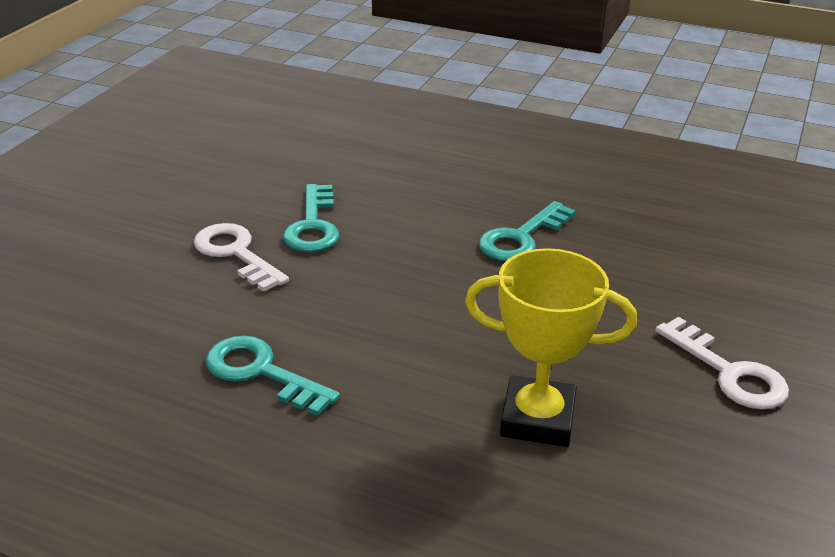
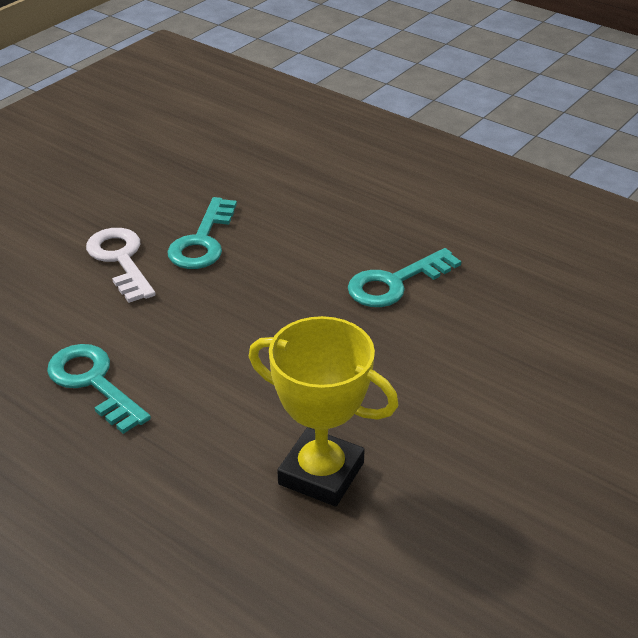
camera: 15 degrees right, 5 degrees up
(729, 372) = (533, 460): white key -> none

